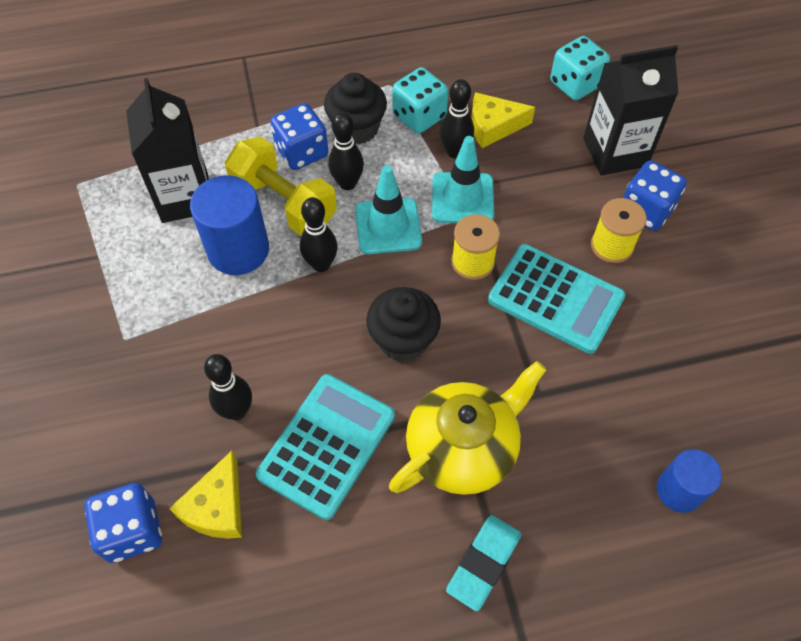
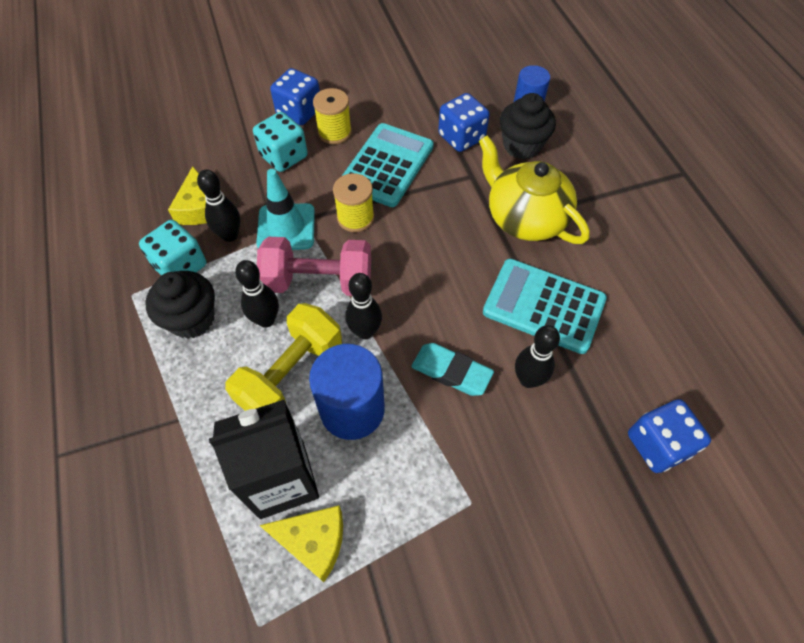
camera: 95 degrees left, 0 degrees up
(217, 507) = (617, 380): yellow cheese -> yellow cheese (313, 541)
(302, 152) = (221, 367): blue dice -> blue dice (461, 137)
(388, 226) = (319, 281): turquoise traffic cone -> pink dumbbell
(403, 340) = (437, 261): black cupcake -> black cupcake (522, 145)
(483, 563) = (606, 203): turquoise eraser -> turquoise eraser (451, 372)
(575, 84) = (154, 151): turquoise dice -> turquoise dice (284, 156)
(615, 152) = (237, 127): black carton -> none

